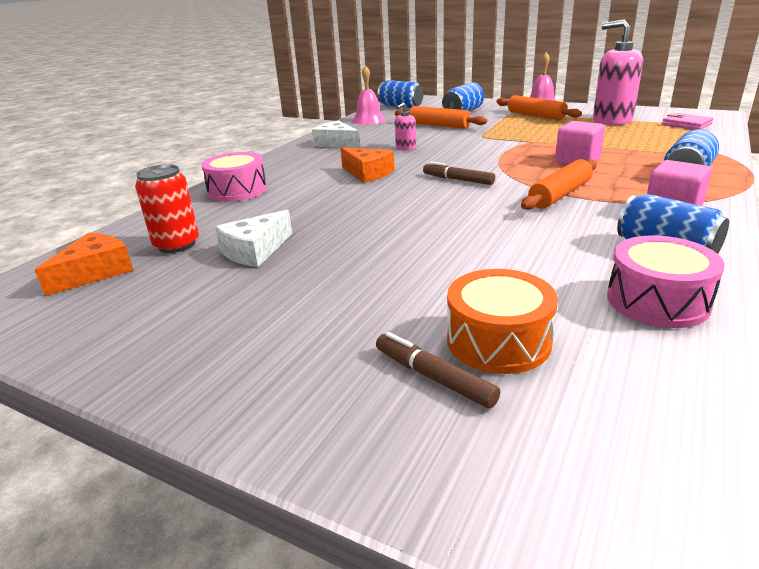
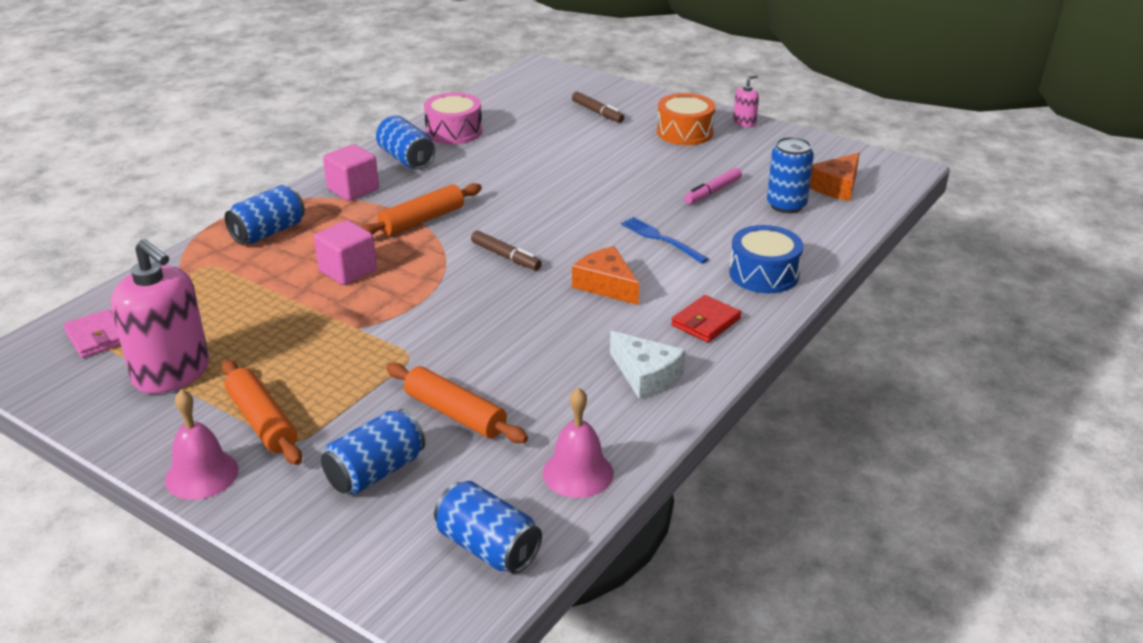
camera: 175 degrees left, 5 degrees up
(177, 245) = (786, 205): red can -> blue can
(237, 190) = (764, 274): pink drum -> blue drum
(255, 250) = (713, 192): white cheese -> pink marker
(294, 164) = (705, 322): none -> red wallet
(321, 203) = (661, 239): none -> blue fork
(405, 147) = (539, 342): pink soap dispenser -> pink soap dispenser (744, 122)
(498, 341) = (557, 122): orange drum -> orange drum (685, 132)

